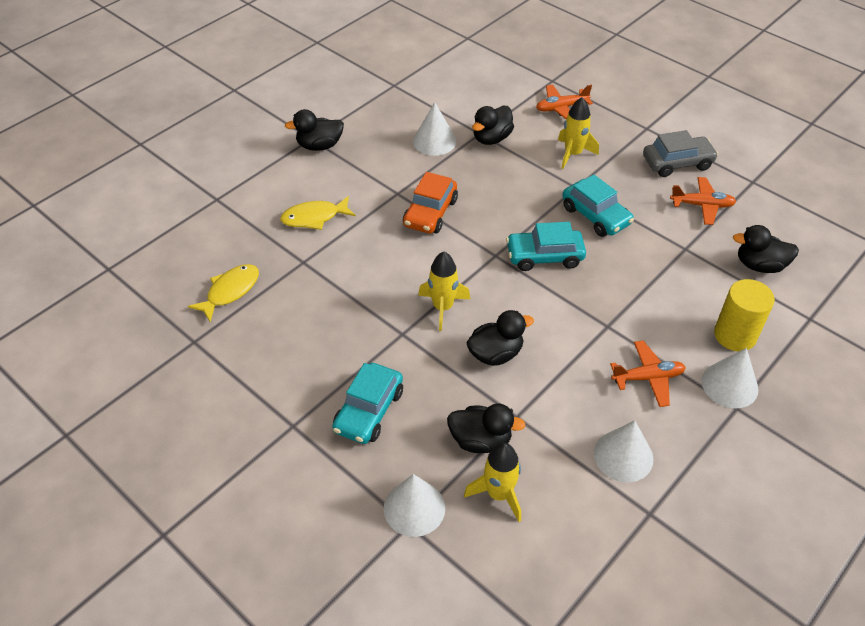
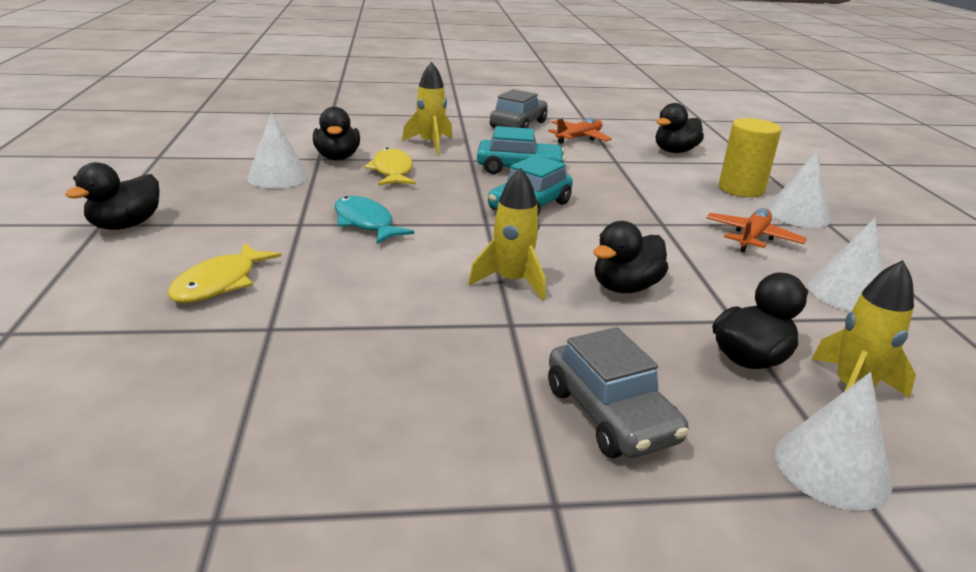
camera: 50 degrees left, 20 degrees down
(230, 291) = (194, 417): yellow fish -> yellow fish (392, 171)
(368, 411) = (610, 414): turquoise car -> grey car
(430, 213) = (365, 223): orange car -> turquoise fish
(495, 354) = (625, 287): black duck -> black duck turned 150 degrees counterclockwise
(561, 108) = (370, 124): orange plane -> none

